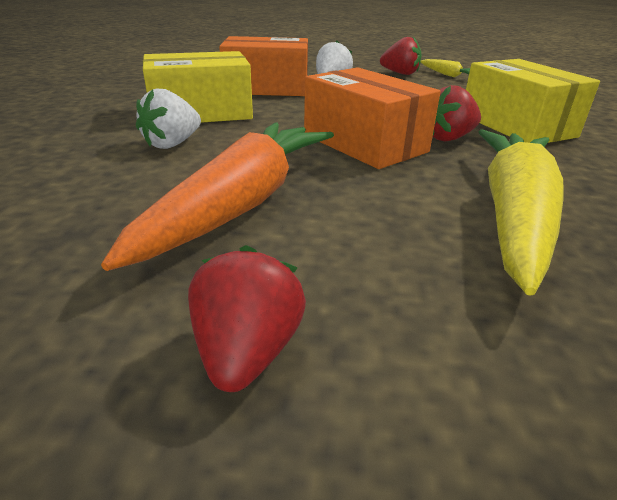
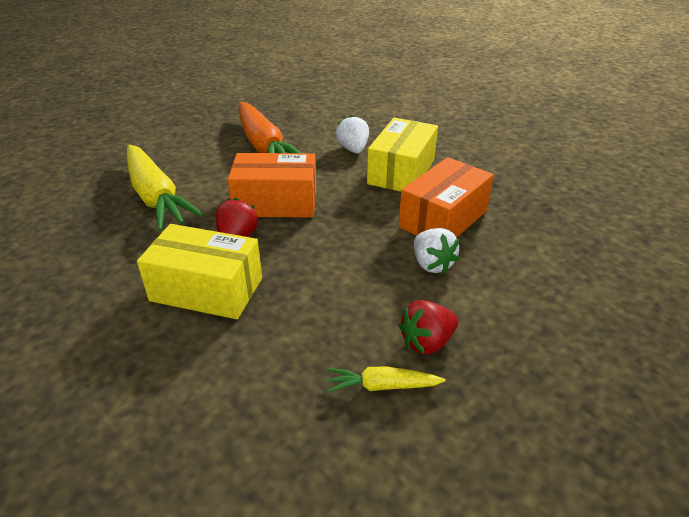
camera: 130 degrees right, 5 degrees up
(247, 352) = (194, 124): red strawberry -> none

